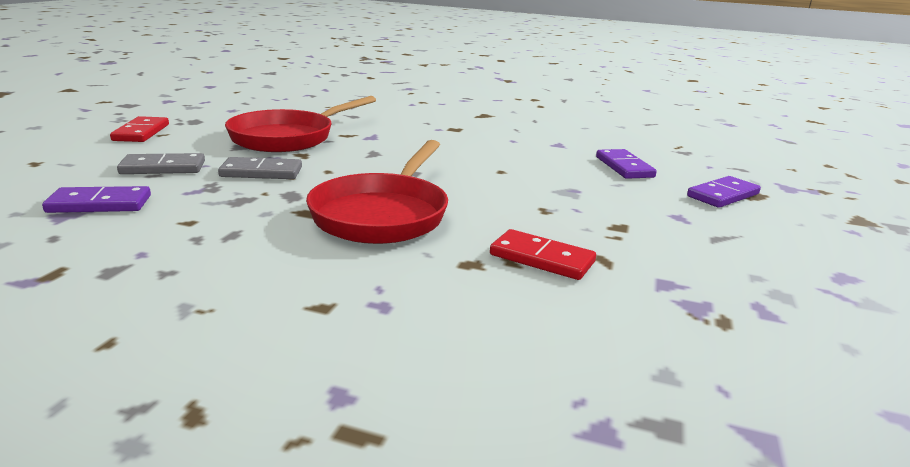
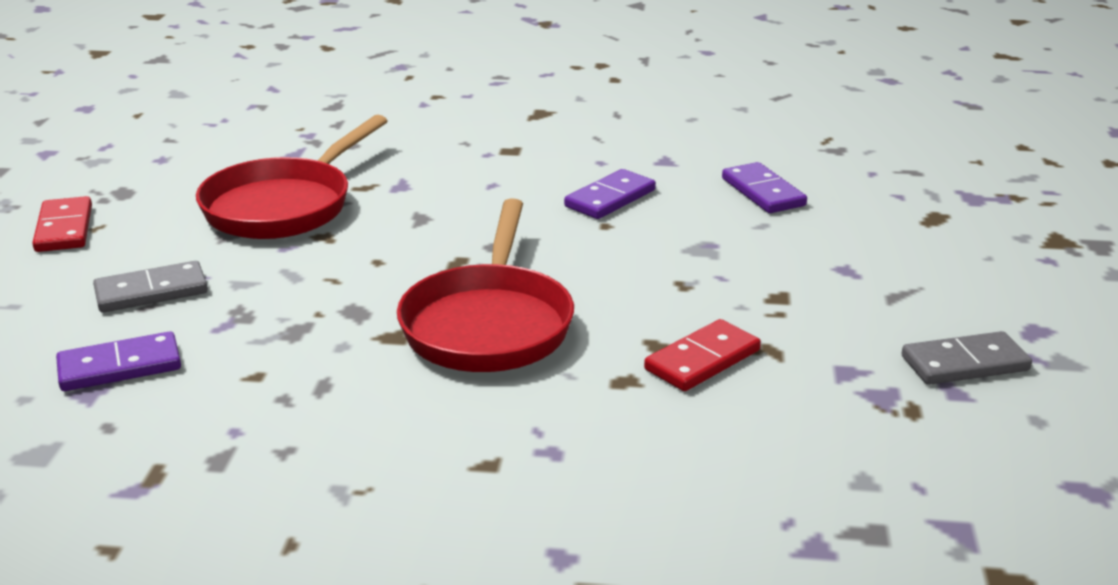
camera: 10 degrees left, 5 degrees up
(261, 172) = (290, 278): grey domino -> grey domino (964, 363)
(542, 258) = (702, 360): red domino -> red domino turned 60 degrees counterclockwise
(722, 195) = (894, 224): purple domino -> purple domino (610, 198)

